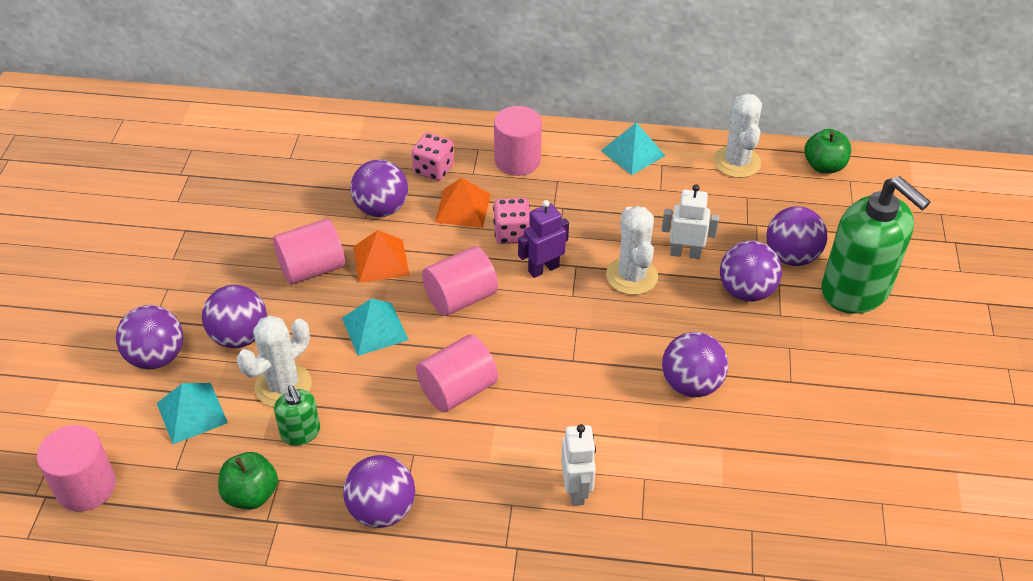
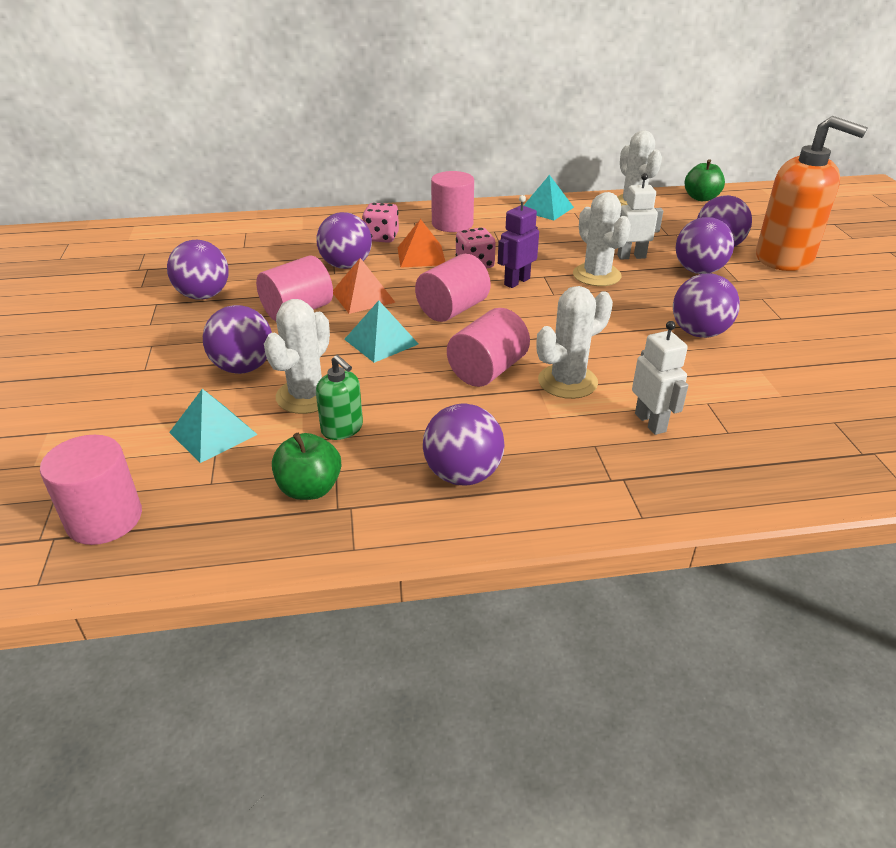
camera: 15 degrees left, 10 degrees down
(156, 357) = (157, 396): purple ball -> purple ball (203, 295)
(525, 421) = (567, 382): none -> white cactus
(855, 290) = (784, 258): green soap dispenser -> orange soap dispenser

